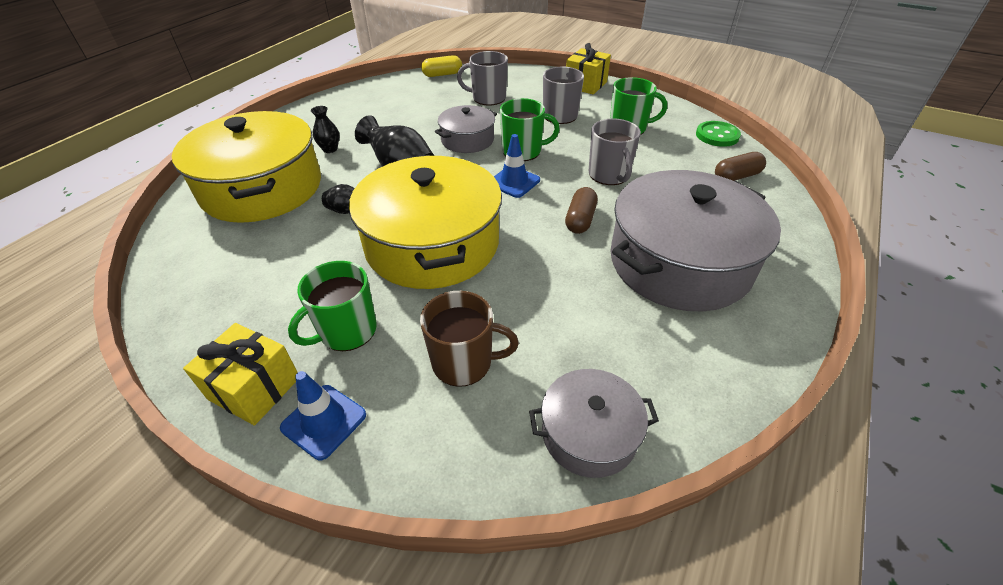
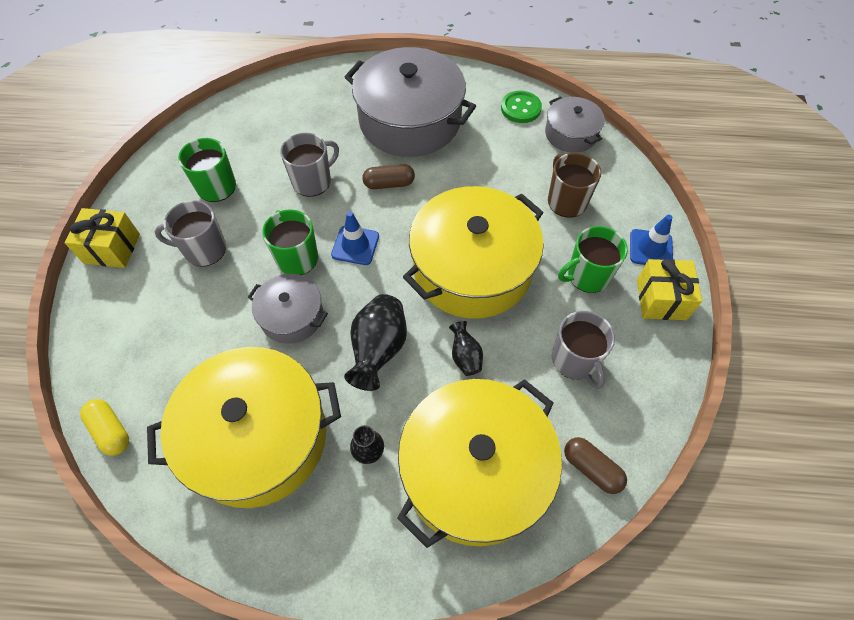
camera: 115 degrees left, 15 degrees up
(347, 331) = (587, 275): green mug -> green mug turned 135 degrees clockwise
(387, 114) = (257, 437): none -> yellow pot
(488, 98) = (177, 338): grey mug -> grey mug (574, 360)
(717, 135) = (210, 122): green button -> green button (520, 108)
(736, 176) = (280, 103): brown capsule -> brown capsule (591, 468)

